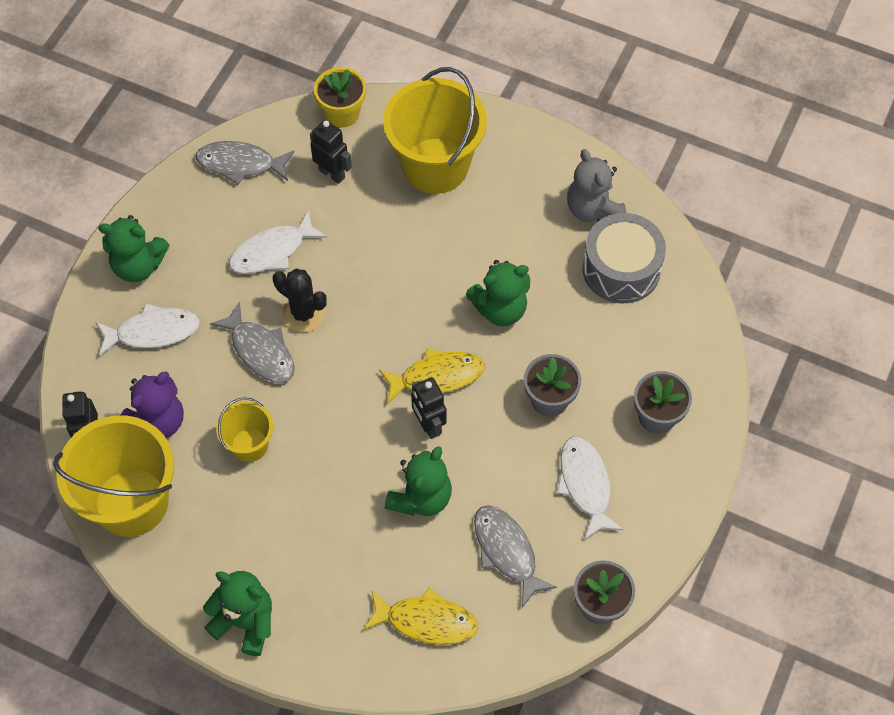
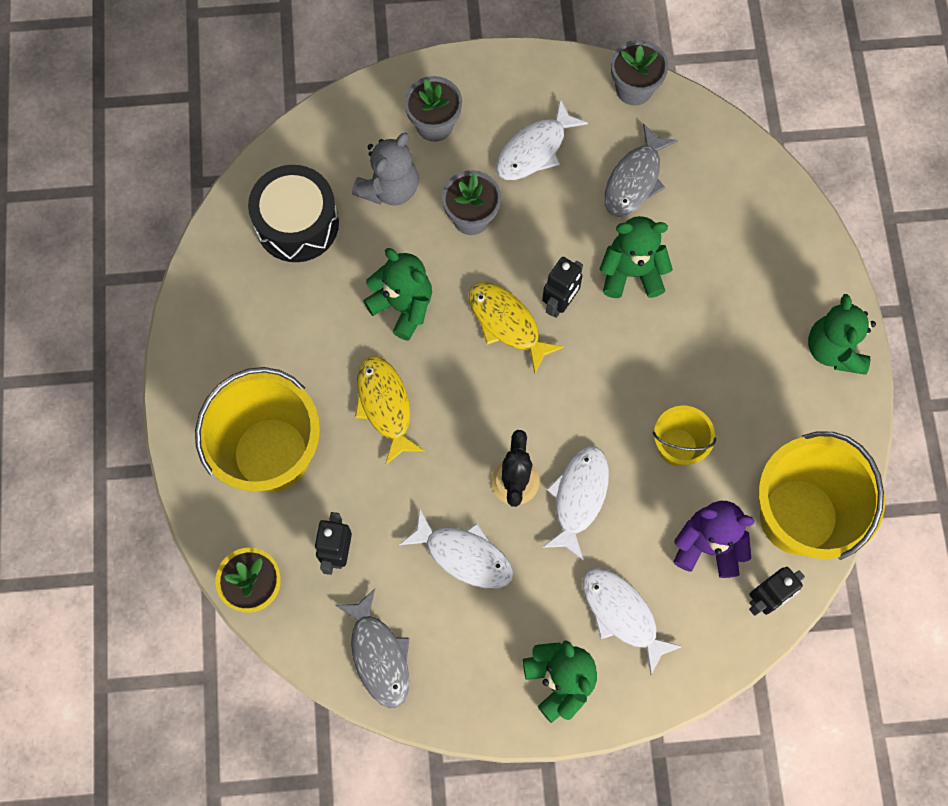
camera: 120 degrees left, 10 degrees up
(260, 351) = (578, 497): grey fish -> white fish
(426, 621) = (735, 209): yellow fish -> yellow fish (385, 405)
(593, 209) = (242, 280): grey teddy bear -> grey teddy bear (389, 188)
(621, 269) = (297, 223): grey drum -> black drum

